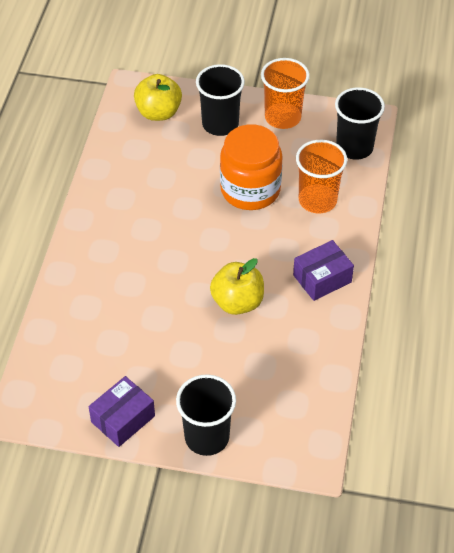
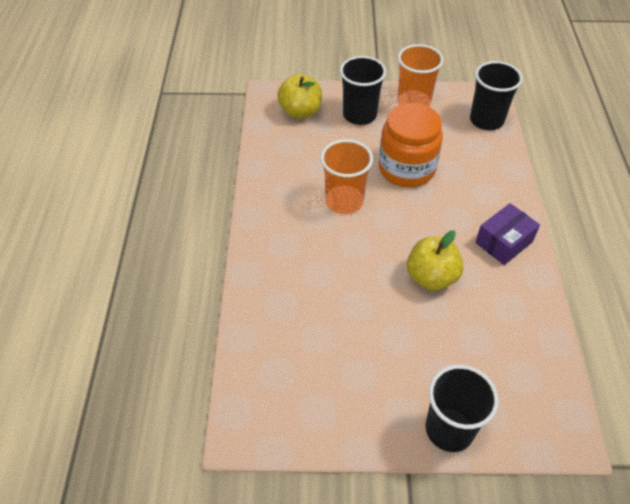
camera: 10 degrees left, 0 degrees up
(123, 419) = (353, 423): purple box -> none
(317, 200) = (471, 170): orange cup -> orange cup (344, 201)

